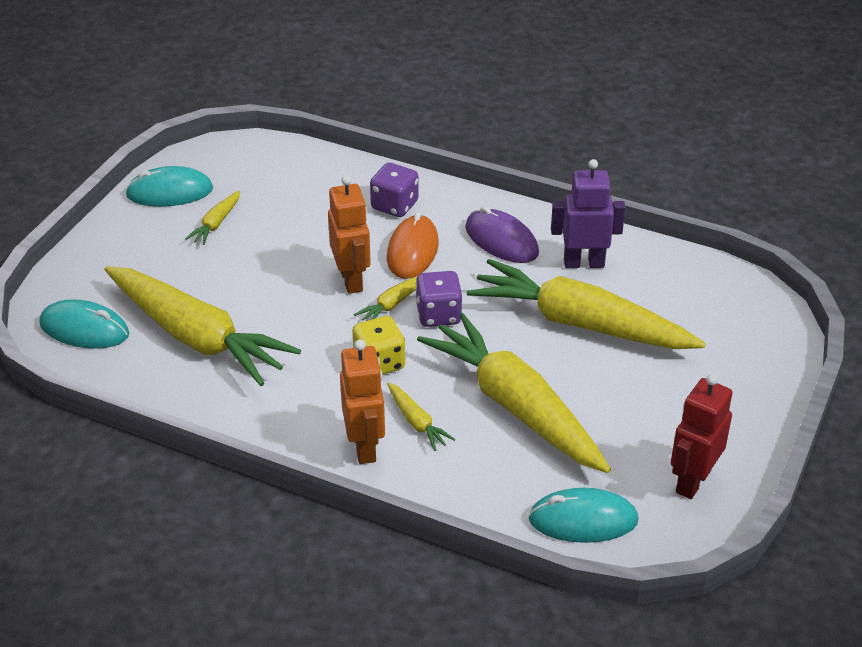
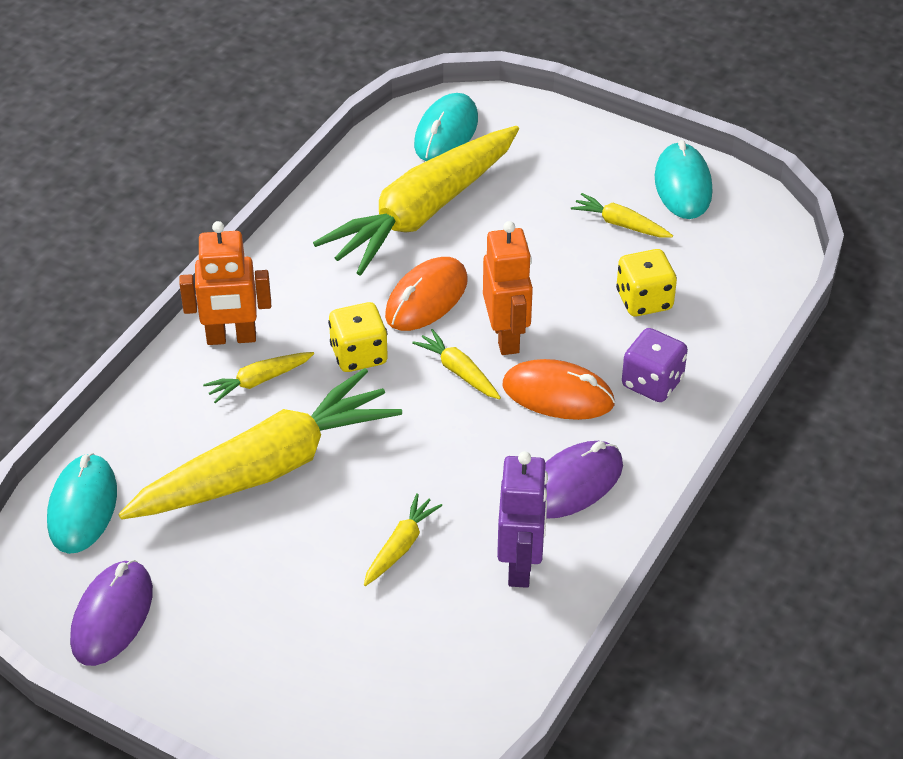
camera: 95 degrees right, 5 degrees up
(306, 210) = (644, 300): none -> yellow dice
(308, 327) = (426, 298): none -> orange mouse
(351, 280) = (506, 337): orange robot -> orange robot turned 90 degrees counterclockwise
(438, 315) = (434, 411): purple dice -> none
(580, 323) = (400, 546): yellow carrot -> yellow carrot, size x0.40
(692, 481) = (112, 616): red robot -> purple mouse

